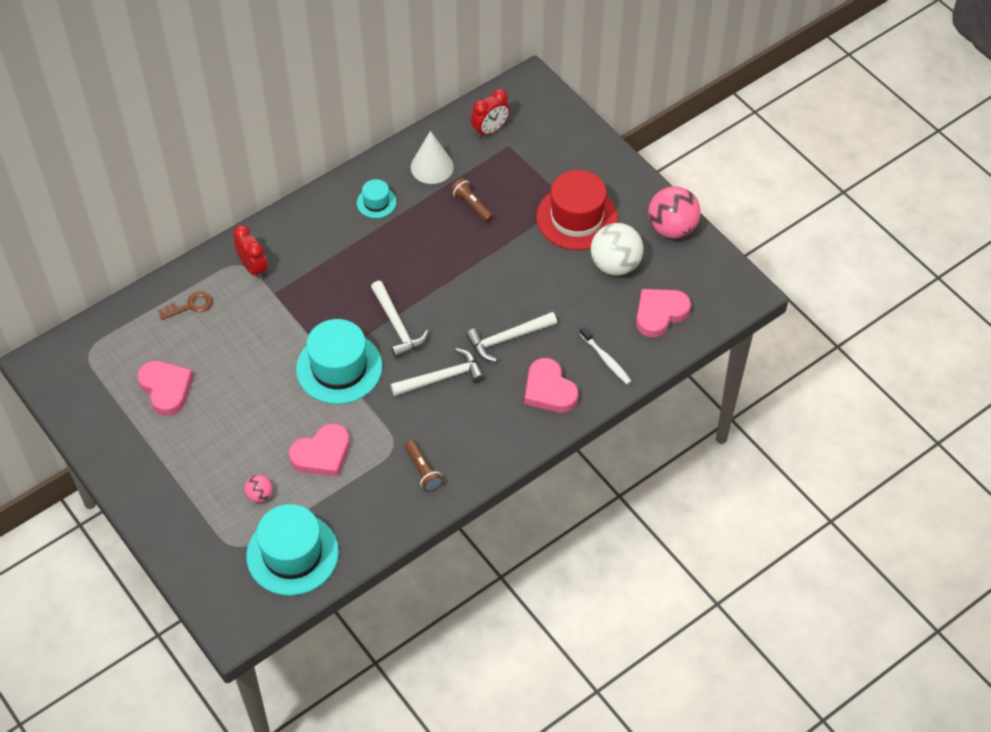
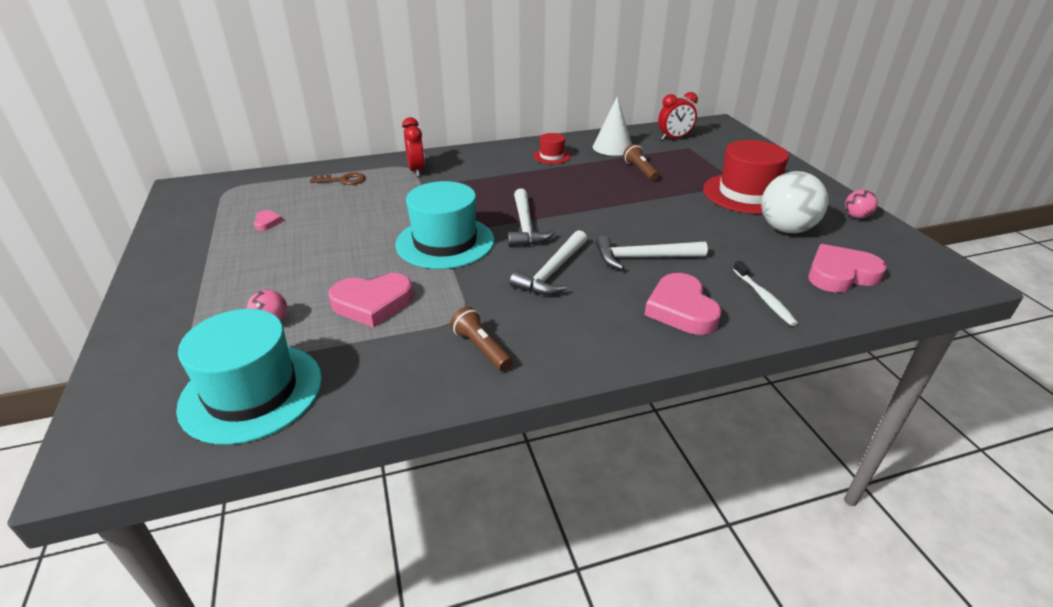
camera: 20 degrees right, 20 degrees down
(166, 389) = (267, 222): pink heart -> pink heart, size x0.46
(376, 202) = (551, 156): turquoise hat -> red hat
(423, 471) = (481, 348): brown flashlight -> brown flashlight turned 150 degrees clockwise
(442, 378) = (552, 272): white hammer -> white hammer turned 120 degrees clockwise
(672, 228) = (856, 216): pink ball -> pink ball, size x0.49

